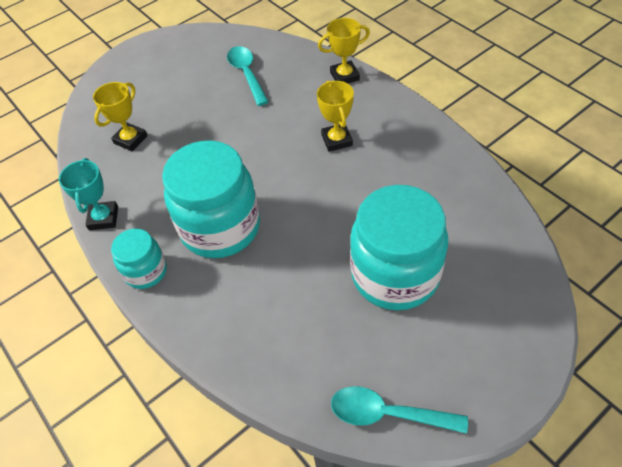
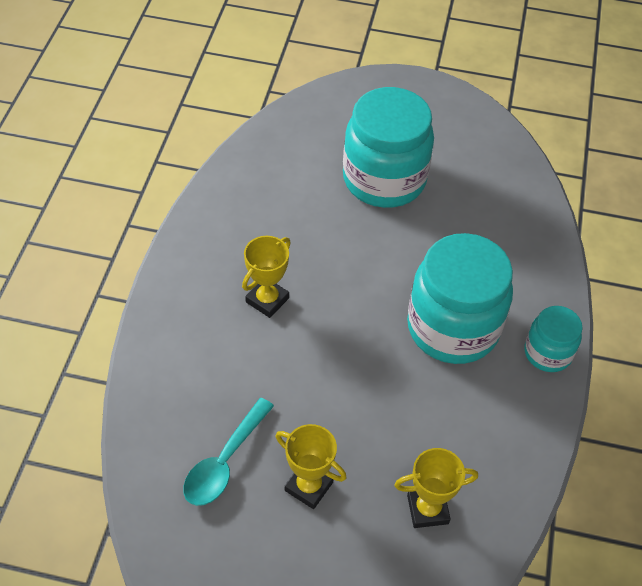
camera: 135 degrees left, 0 degrees up
(103, 218) = (538, 440): turquoise trophy -> none
(344, 76) = (157, 350): yellow trophy -> yellow trophy (308, 486)
(387, 414) = (493, 133): turquoise spoon -> none

